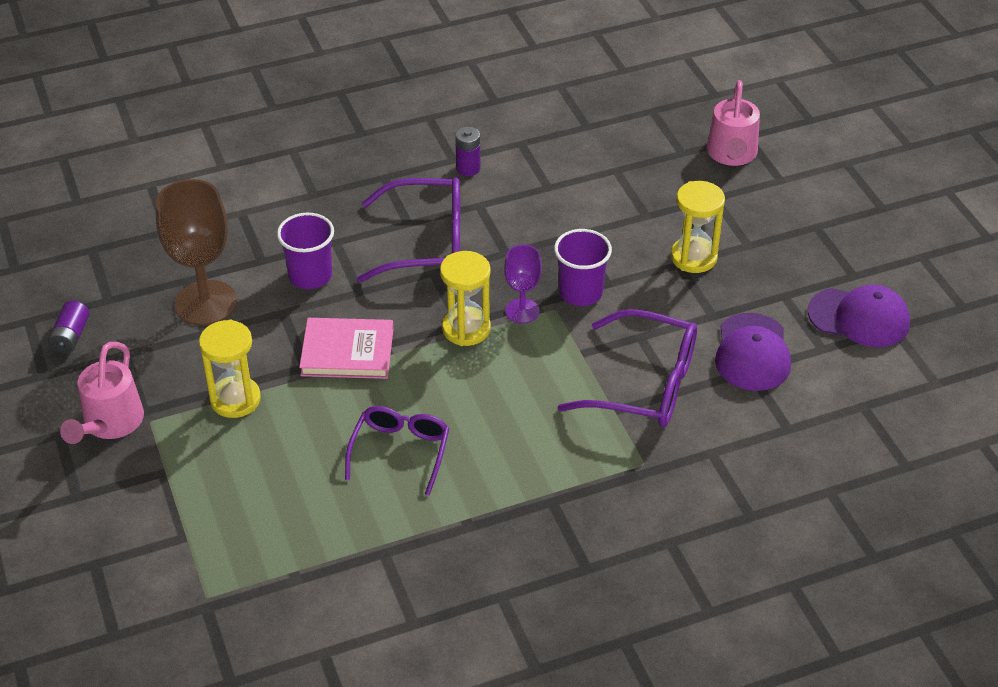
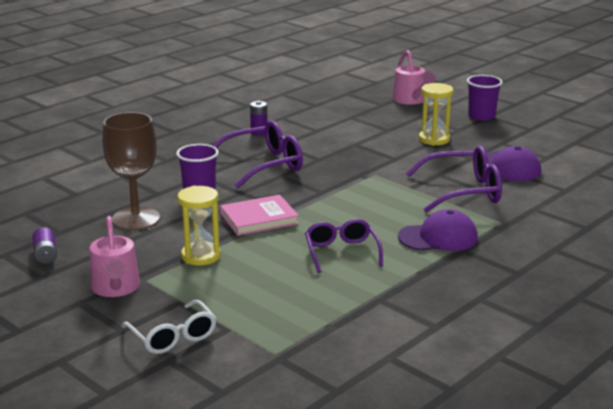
camera: 25 degrees left, 20 degrees down
(120, 529) = (173, 337): none -> white glasses
(466, 329) = (328, 193): yellow hourglass -> none
(522, 311) = (355, 179): purple goblet -> none
(580, 292) = (383, 165): purple cup -> purple cup (481, 116)
(859, 318) = (552, 142): purple cap -> purple cap (438, 237)

